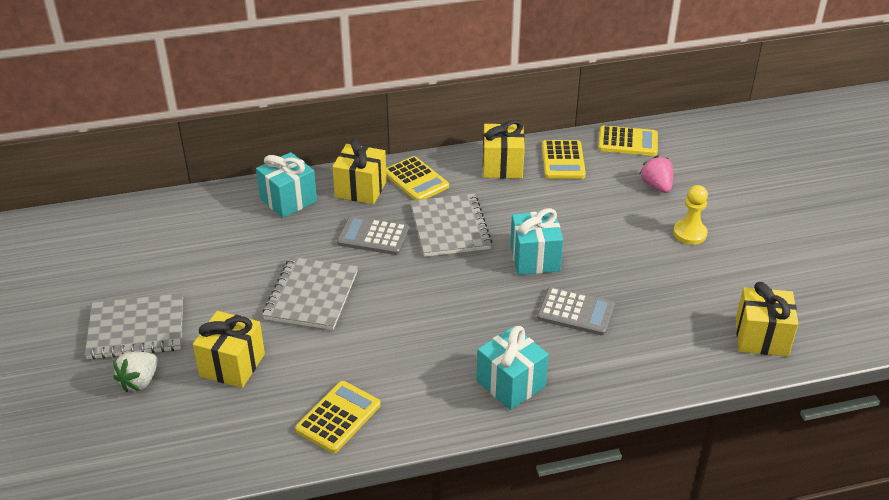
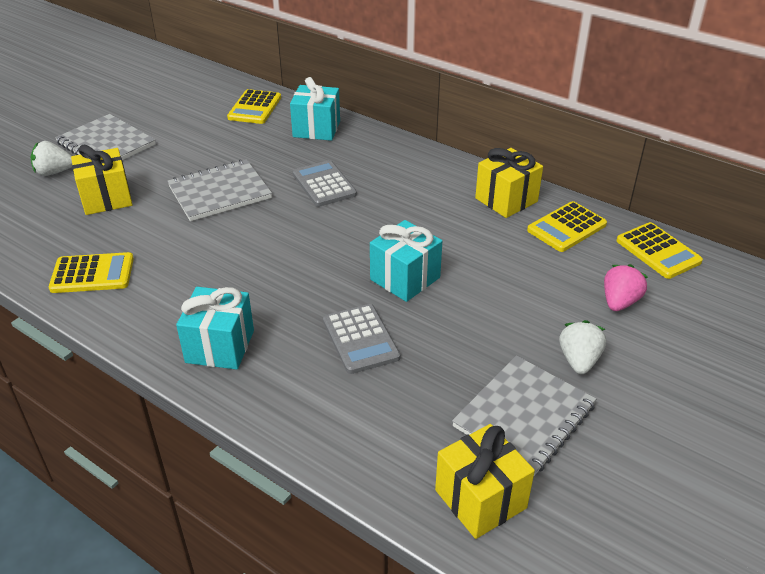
camera: 50 degrees right, 0 degrees up
(361, 189) = (373, 151): yellow gift -> none
(416, 180) = (422, 168): yellow calculator -> yellow calculator (254, 108)
(450, 227) = (385, 214): grey notebook -> grey notebook (524, 416)
(690, 233) = (579, 360): yellow pawn -> white strawberry

